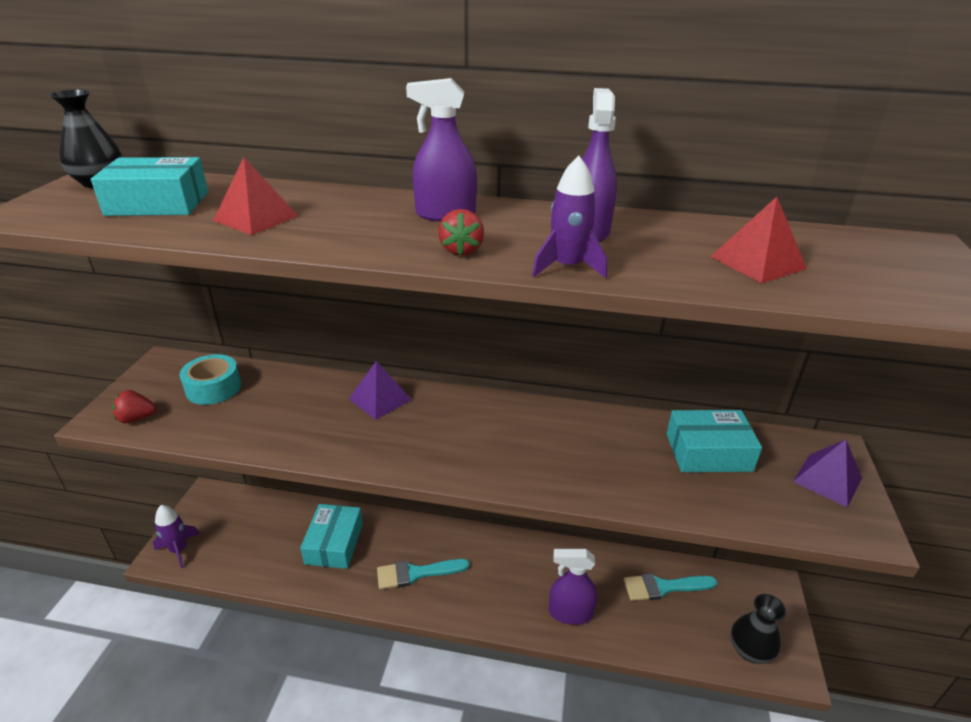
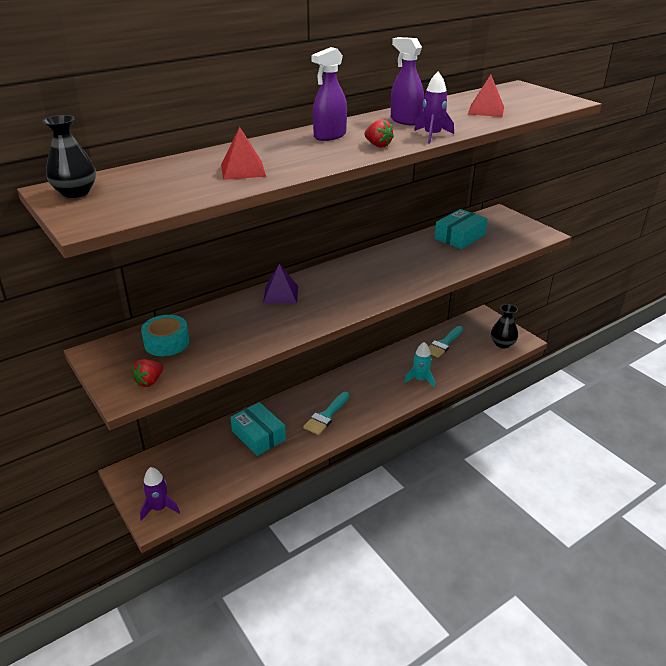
camera: 45 degrees left, 0 degrees up
(158, 203) = (160, 185): turquoise box -> none
(570, 613) = (420, 379): purple spray bottle -> turquoise rocket
(827, 479) = (511, 224): purple pyramid -> none

